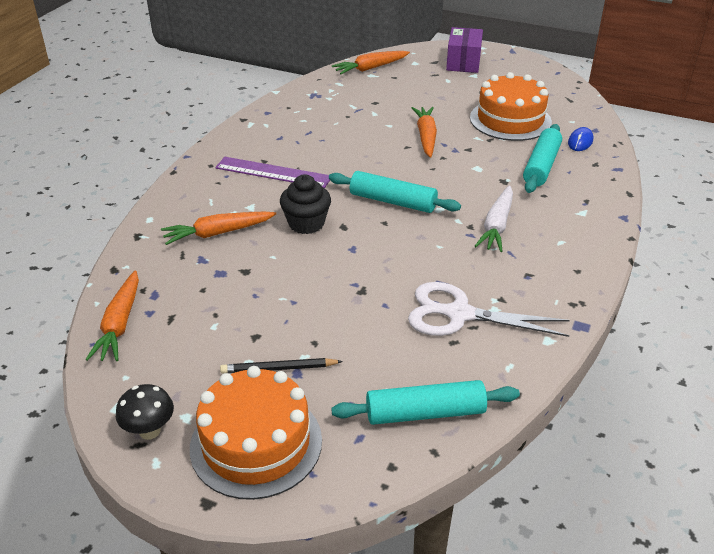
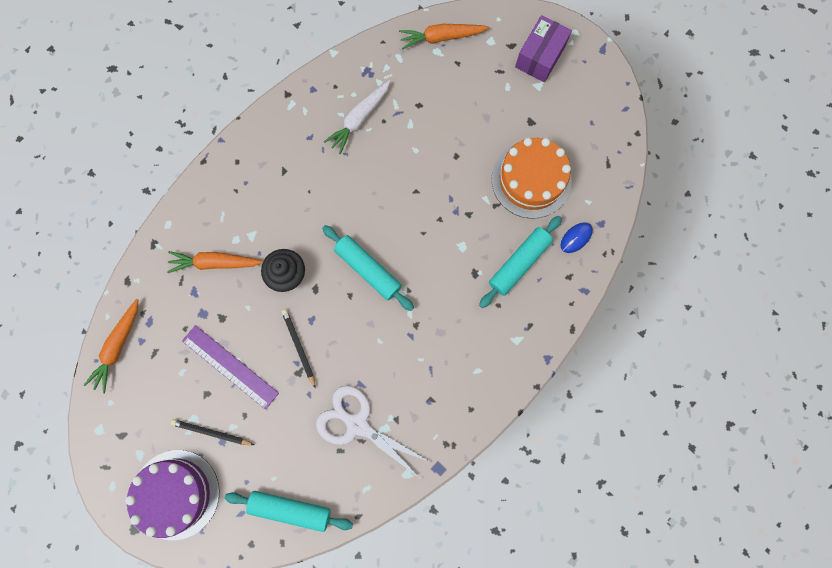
camera: 20 degrees right, 40 degrees up
(149, 431) = (114, 458): black mushroom -> none
(256, 443) = (176, 494): orange cake -> purple cake
(273, 172) = (285, 192): purple ruler -> purple ruler (230, 367)
(350, 271) = (299, 347): none -> black pencil
(426, 137) = (440, 181): orange carrot -> none
(496, 226) = (437, 332): white carrot -> white carrot (359, 119)

